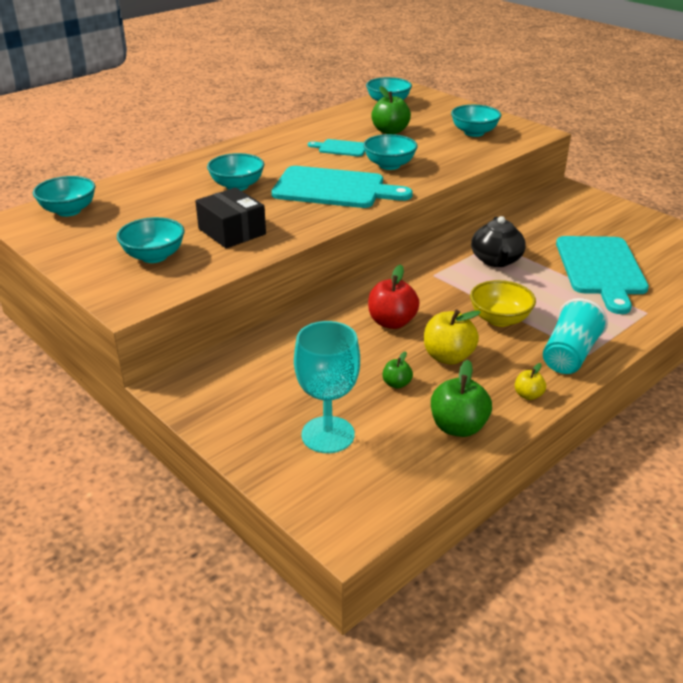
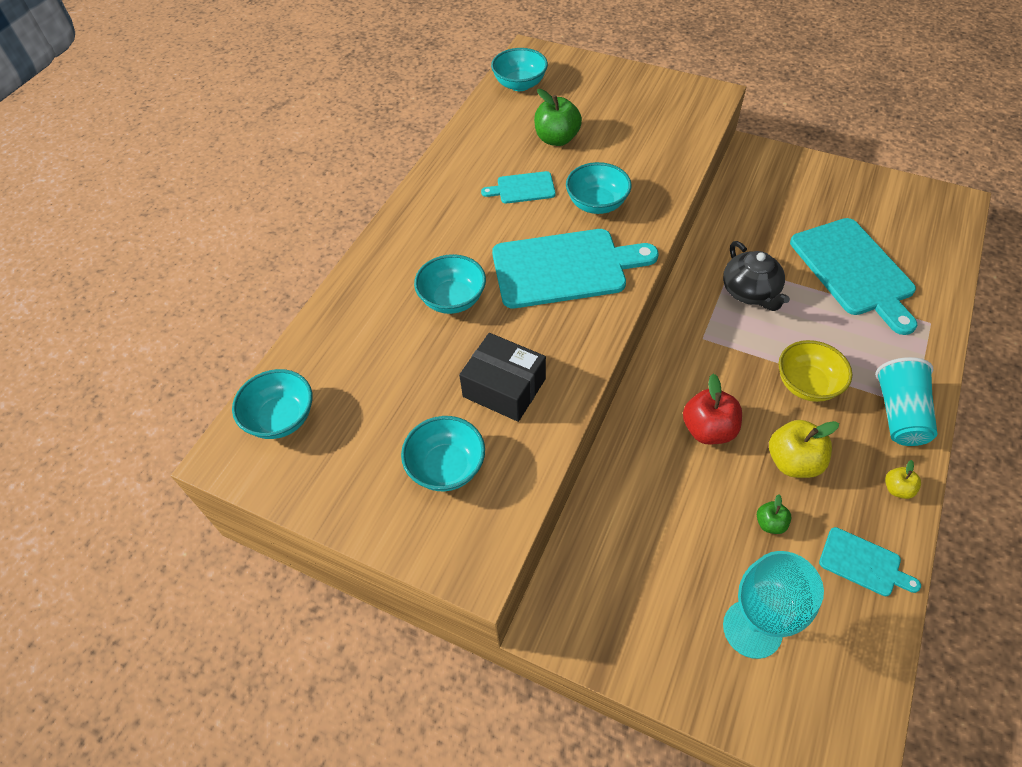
camera: 20 degrees left, 20 degrees up
(458, 427) = (863, 563): green apple -> turquoise cutting board
(474, 133) = (648, 115): turquoise bowl -> none

